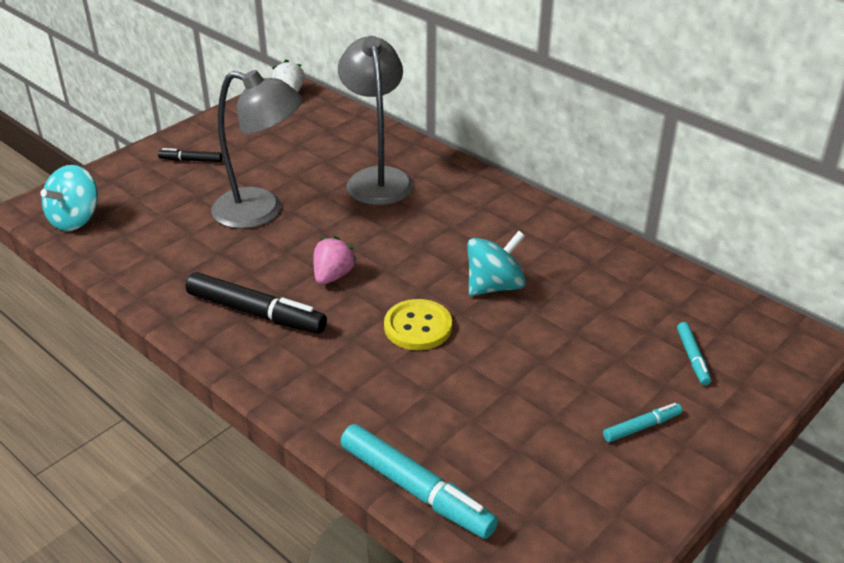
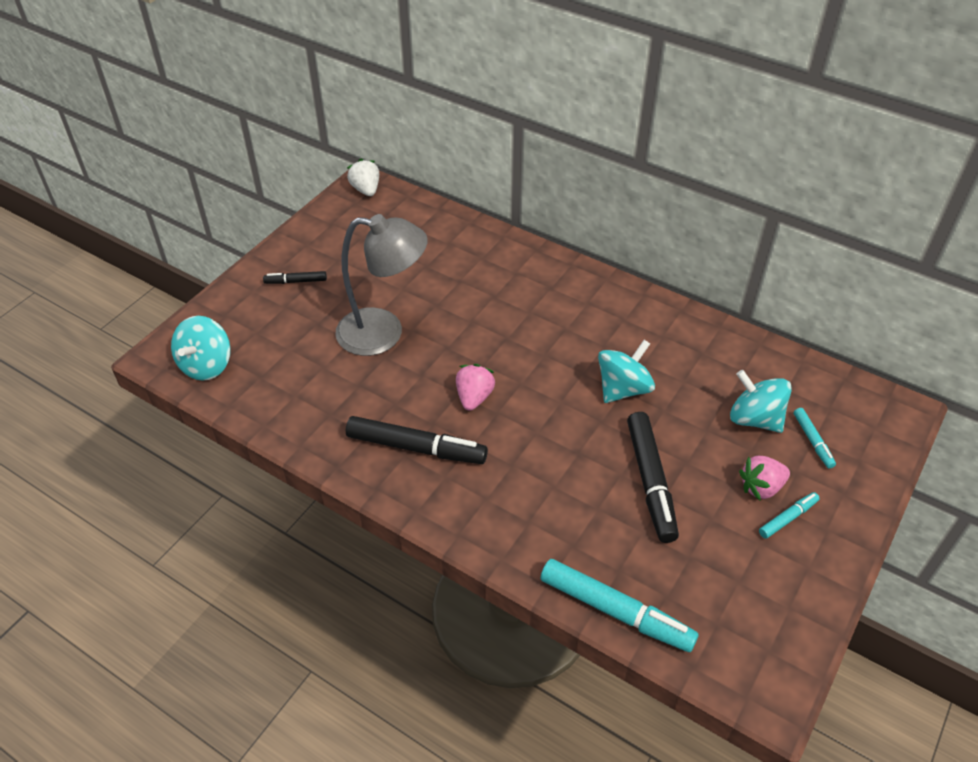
camera: 10 degrees left, 10 degrees up
(377, 178) = (481, 281): grey lamp -> none
(418, 327) = (568, 442): yellow button -> none
(496, 373) = (651, 482): none -> black marker
(620, 394) = (761, 487): none -> pink strawberry
(632, 329) = (754, 419): none -> turquoise spinning top

